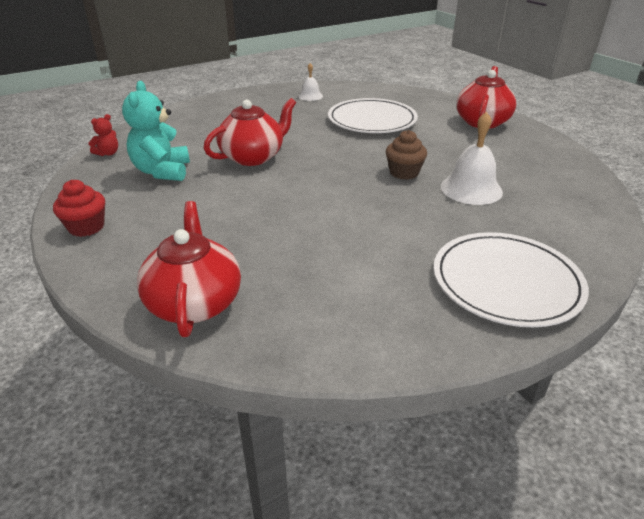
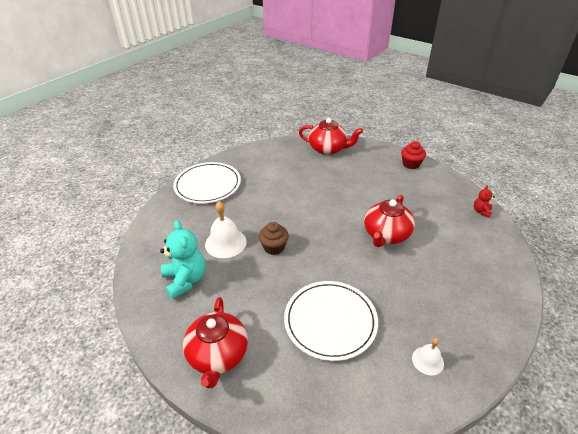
camera: 160 degrees right, 5 degrees up
(162, 171) = (425, 205): turquoise teddy bear -> turquoise teddy bear (185, 280)
(195, 302) = (328, 149): red teapot -> red teapot turned 45 degrees counterclockwise

